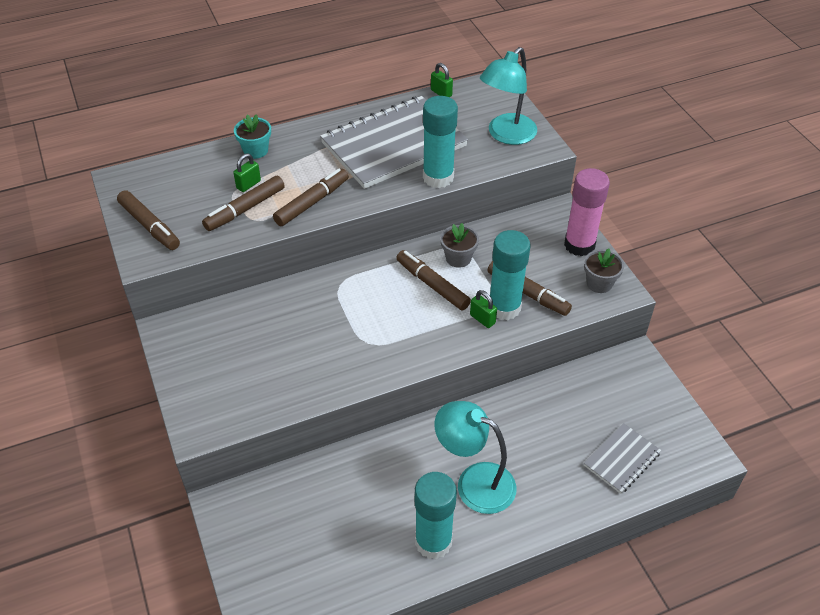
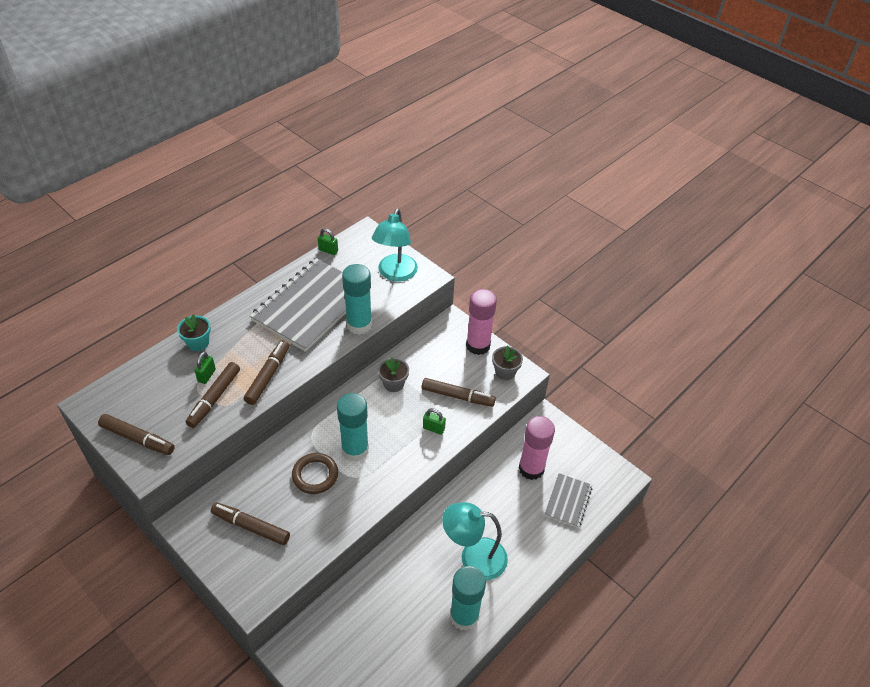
camera: 25 degrees left, 0 degrees up
(324, 327) = (315, 475): none -> brown ring
(432, 285) = (384, 412): brown marker -> brown marker (251, 527)
(504, 307) = (445, 414): turquoise glue stick -> turquoise glue stick (355, 450)
(591, 408) = (531, 469): none -> pink glue stick

